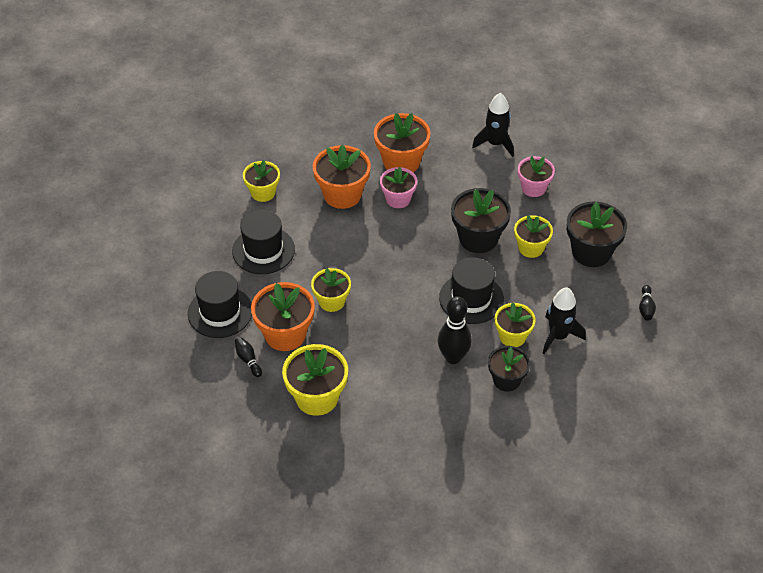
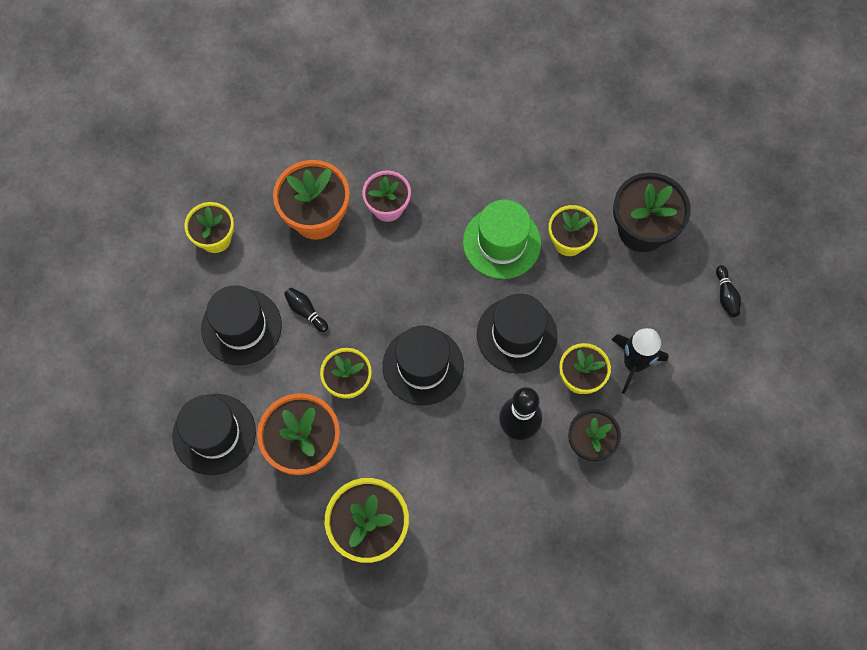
camera: 15 degrees left, 20 degrees up
(248, 360) = (270, 496): black bowling pin -> black bowling pin (306, 311)
(392, 303) = (423, 366): none -> black hat
(401, 162) = (376, 149): orange flower pot -> none
(478, 238) = (501, 243): black flower pot -> green hat
(495, 144) = (485, 93): black rocket -> none
(533, 188) = (549, 150): pink flower pot -> none

